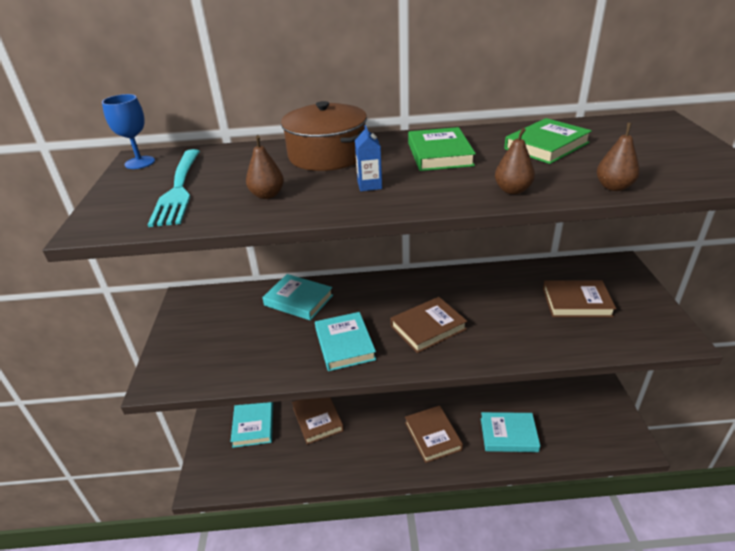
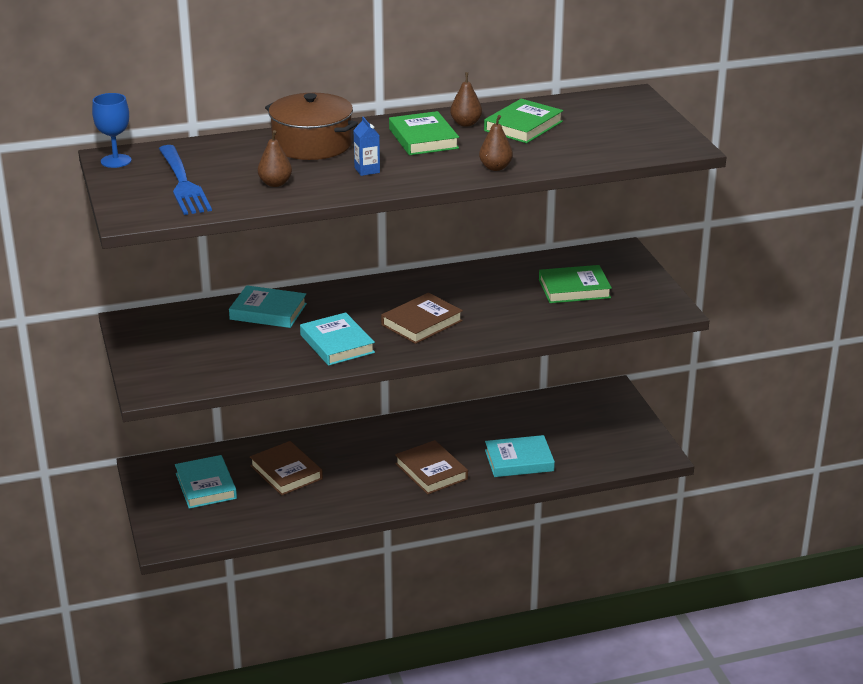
camera: 15 degrees left, 5 degrees down
(179, 189) = (183, 183): turquoise fork -> blue fork
(576, 302) = (574, 289): brown book -> green book
(614, 187) = (579, 160): brown pear -> brown pear (466, 123)

